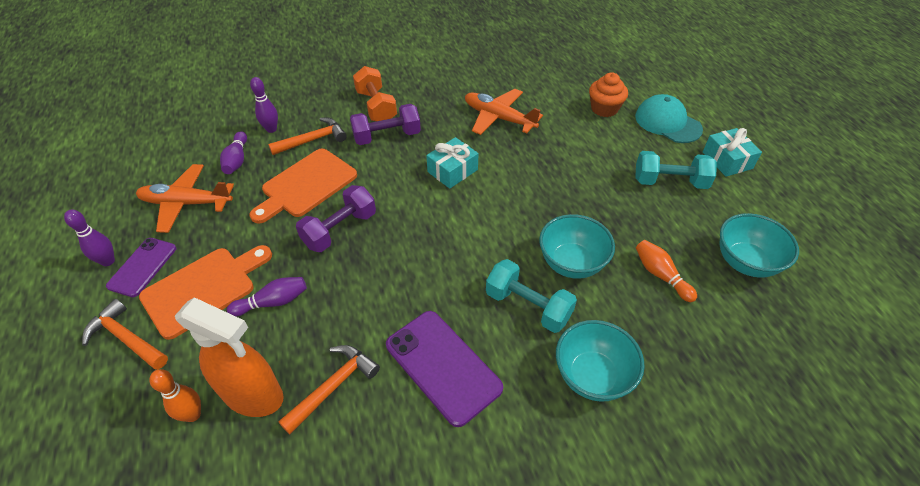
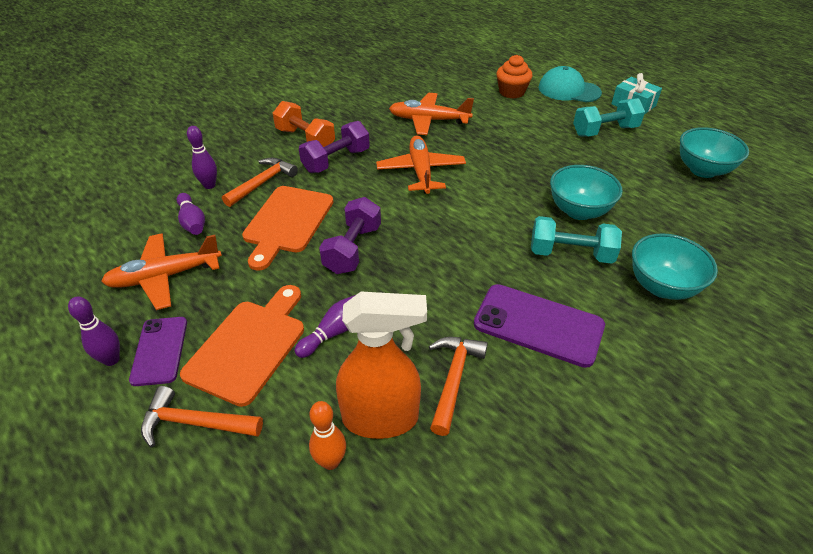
camera: 25 degrees left, 5 degrees down
(452, 171) = (421, 171): turquoise gift -> orange plane
(660, 275) = (652, 198): orange bowling pin -> none

